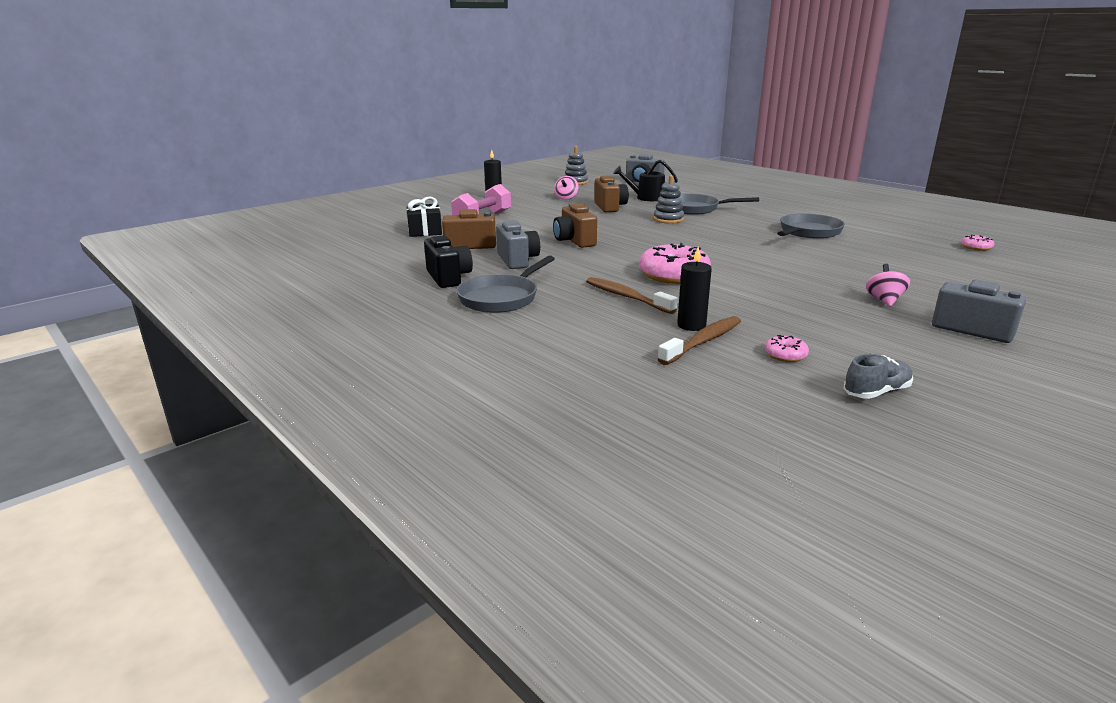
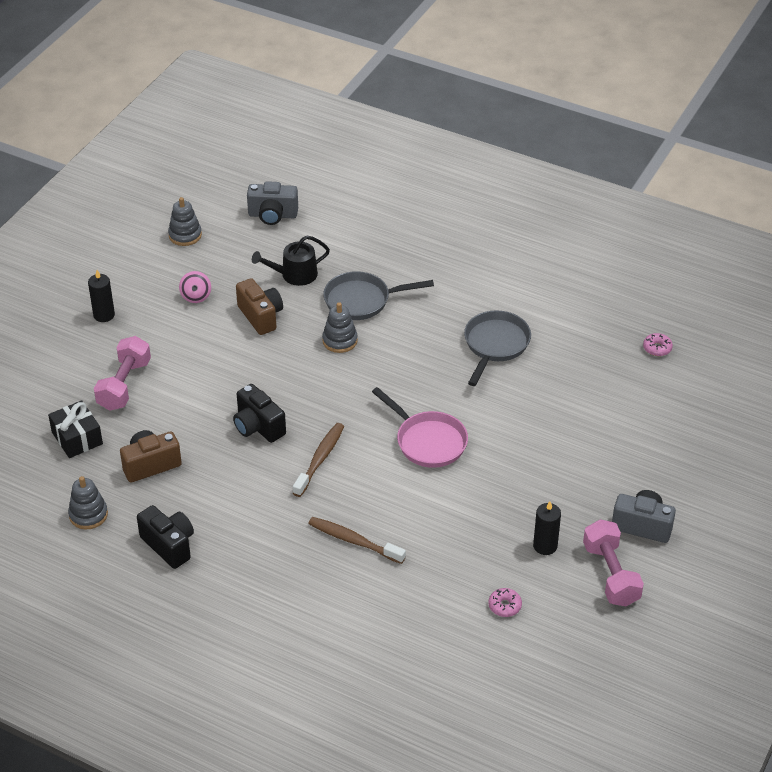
camera: 20 degrees left, 20 degrees up
(396, 258) = (88, 515): none -> grey stacking toy
(502, 298) = (241, 572): grey pan -> none
(517, 260) = (218, 489): grey camera -> none
(574, 241) = (258, 427): brown camera -> black camera
(673, 275) = (383, 485): pink donut -> none
(691, 325) = (423, 578): black candle -> black candle (545, 546)
(703, 341) = (439, 602): brown toothbrush -> brown toothbrush (320, 459)
(728, 262) = (427, 441): none -> pink pan
(876, 392) = (572, 640): grey shoe -> none
(884, 300) = (574, 490): pink spinning top -> none
(932, 354) = (611, 574): none -> pink dumbbell

